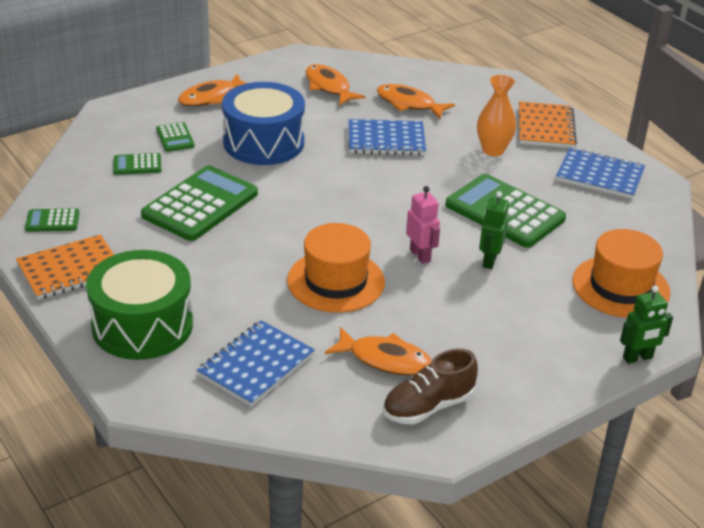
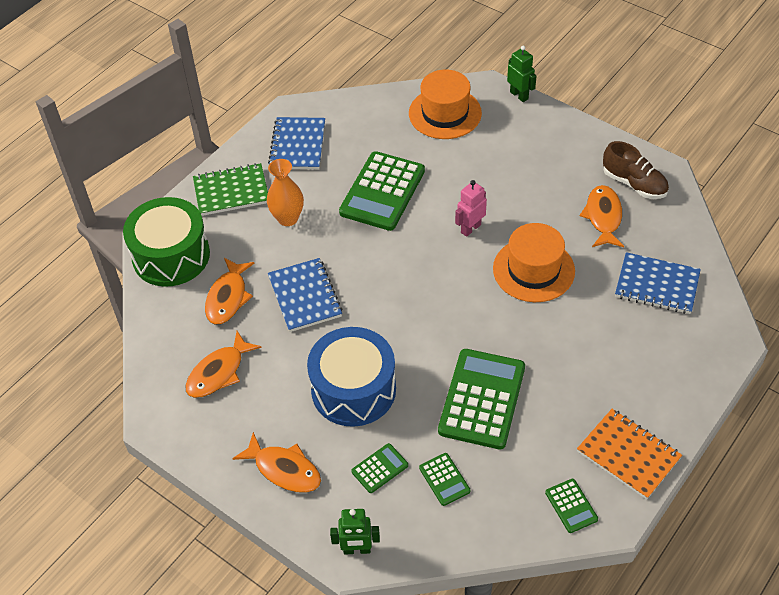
camera: 105 degrees left, 15 degrees up
(142, 325) = (661, 371): green drum -> green drum (171, 256)
(200, 205) = (482, 399): green calculator -> green calculator turned 90 degrees clockwise
(489, 260) = (454, 187): green robot -> green robot (357, 549)
(545, 127) = (231, 191): orange notebook -> green notebook

